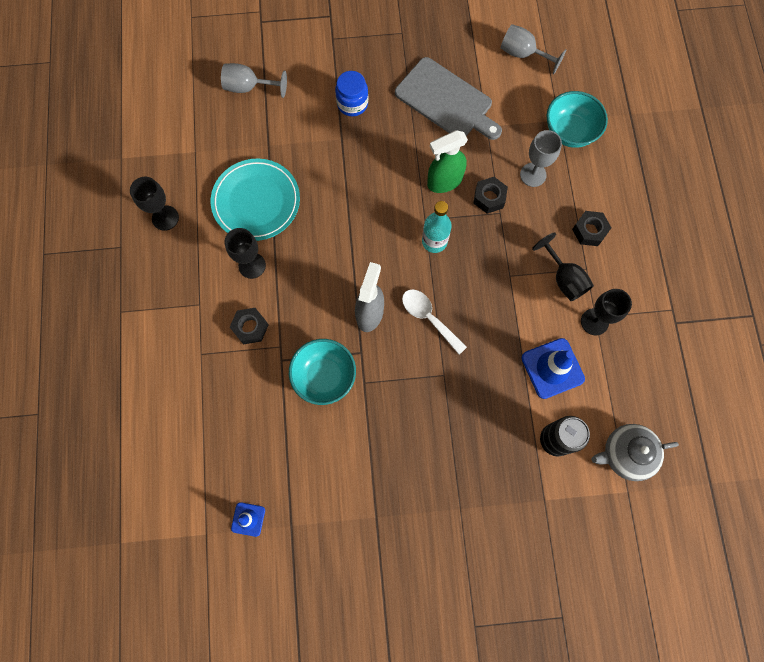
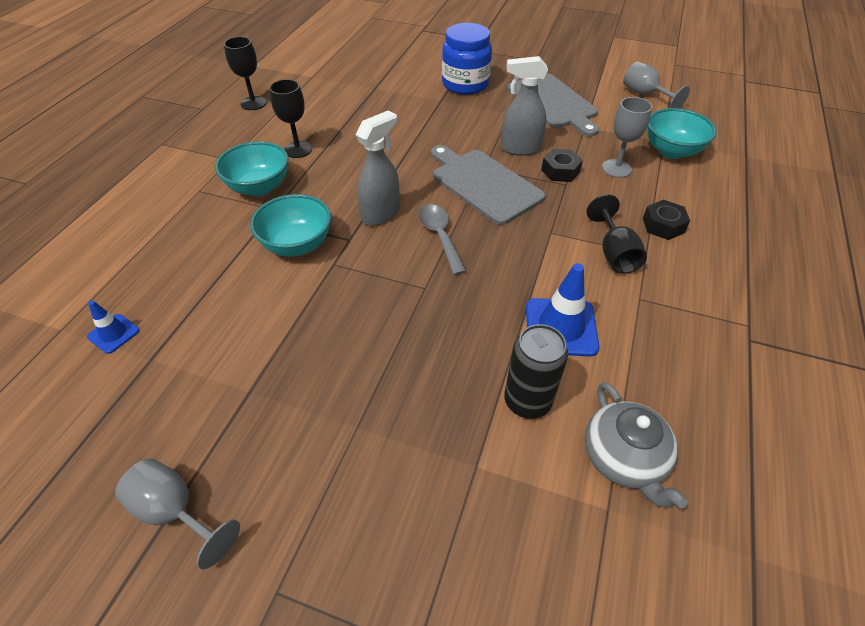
camera: 25 degrees right, 25 degrees down
(248, 87) = (385, 56): grey goblet -> grey goblet (175, 511)
(250, 327) = (259, 187): black nut -> turquoise bowl
(256, 202) = (336, 115): turquoise plate -> none
(352, 103) = (465, 84): blue jar -> blue jar, size x1.56
(429, 318) = (440, 236): white spoon -> grey spoon
(434, 241) = (483, 184): turquoise bottle -> grey cutting board
(444, 181) = (520, 149): green spray bottle -> grey spray bottle
(594, 321) = (636, 302): black goblet -> none
(626, 454) = (623, 458): grey teapot -> grey teapot turned 120 degrees counterclockwise

